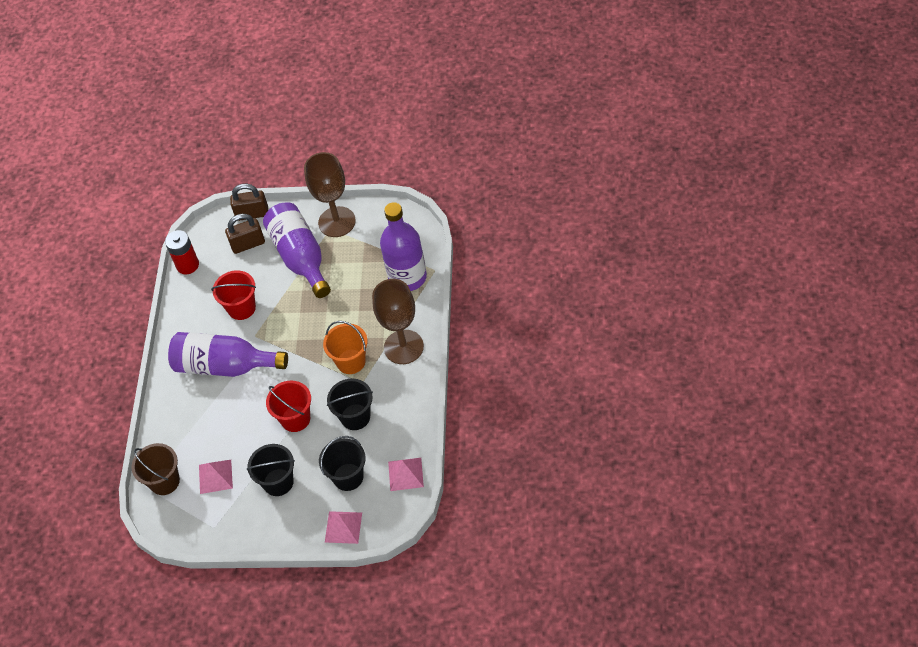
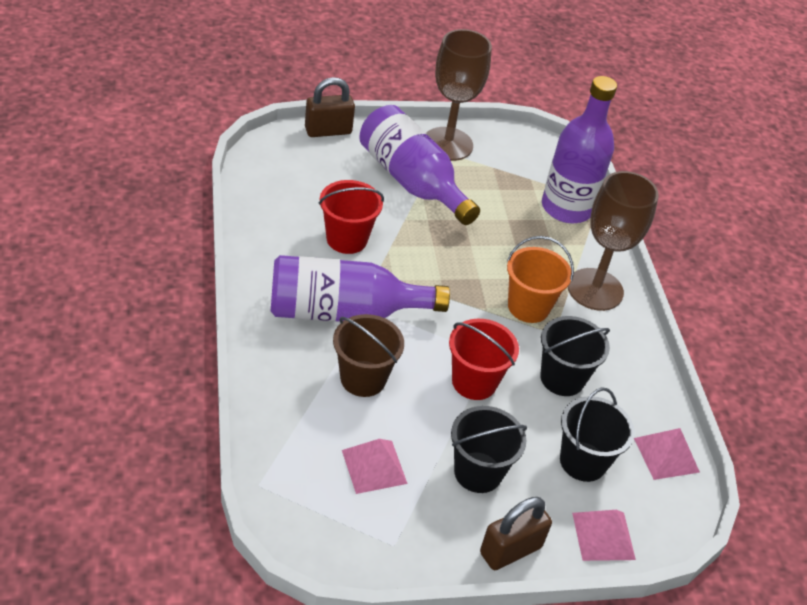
camera: 25 degrees left, 10 degrees down
(164, 481) = (291, 476): brown bucket -> brown bucket (363, 378)
(187, 265) = (251, 186): red battery -> none
(248, 244) = (333, 164): brown padlock -> brown padlock (510, 550)

